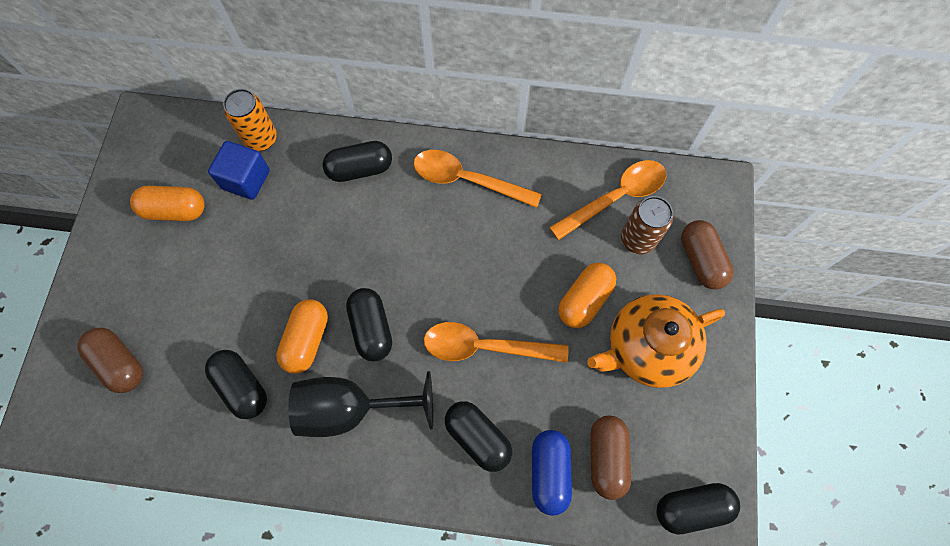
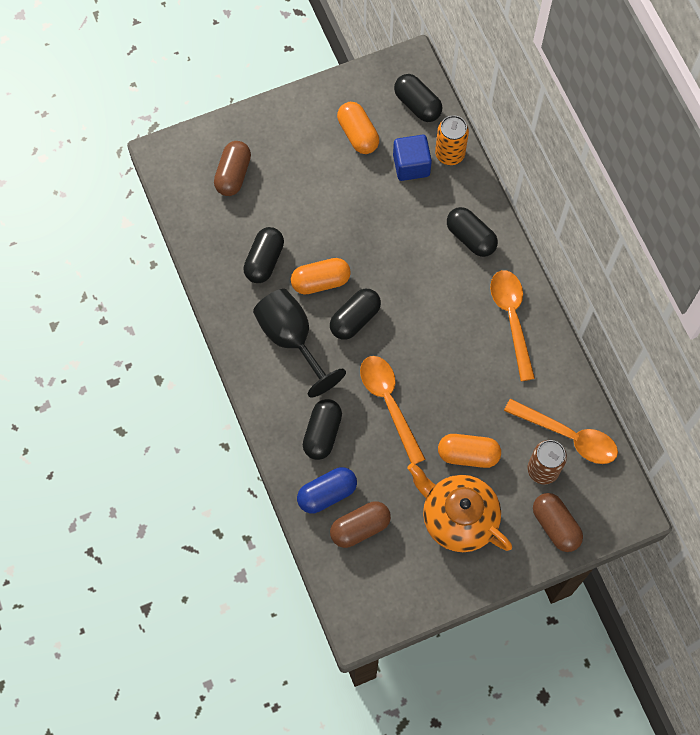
camera: 60 degrees right, 0 degrees up
(691, 508) = (359, 603): black capsule -> black capsule (417, 105)
(701, 260) = (555, 525): brown capsule -> brown capsule turned 75 degrees counterclockwise

